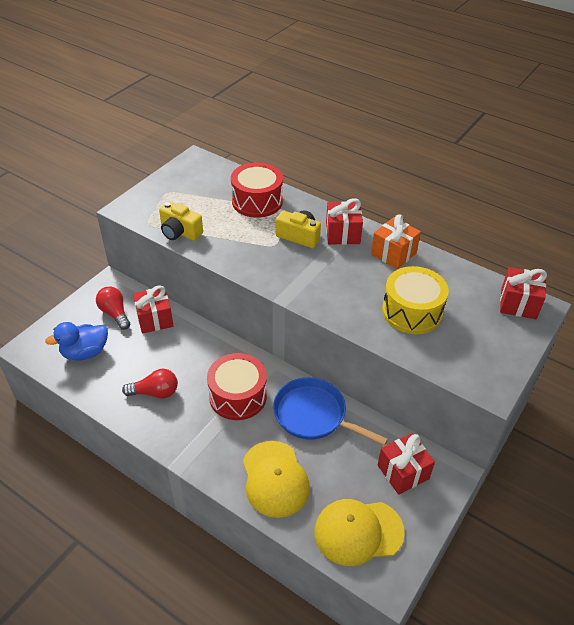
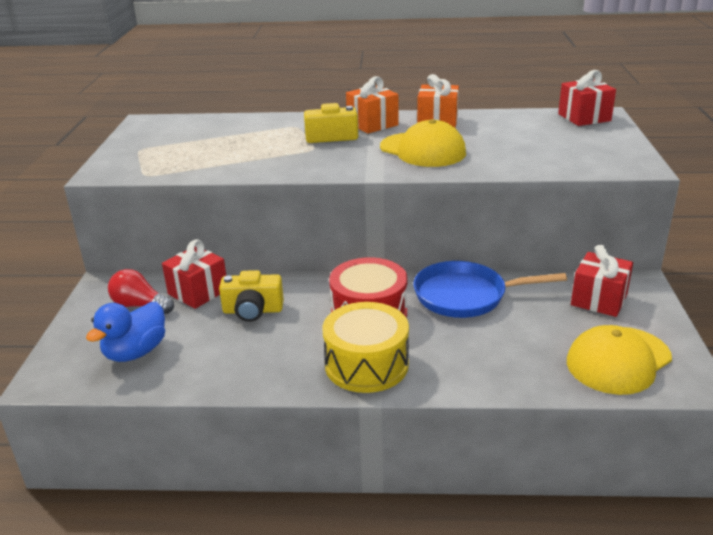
camera: 30 degrees left, 15 degrees down
(155, 392) = (268, 350): red light bulb -> none
(180, 232) = (193, 170): yellow camera -> yellow camera (253, 310)
(257, 201) = (255, 129): red drum -> none
(275, 479) = (488, 359): yellow cap -> yellow cap (422, 150)
(342, 234) = (372, 124): red gift -> orange gift
(412, 311) = (506, 147): yellow drum -> yellow drum (366, 365)

